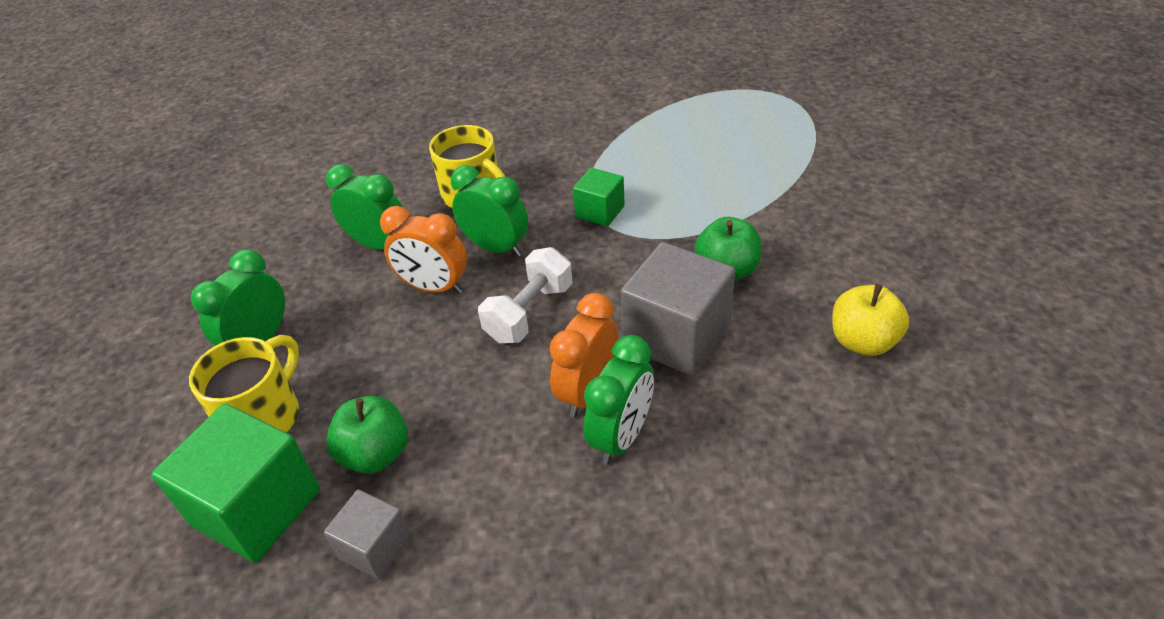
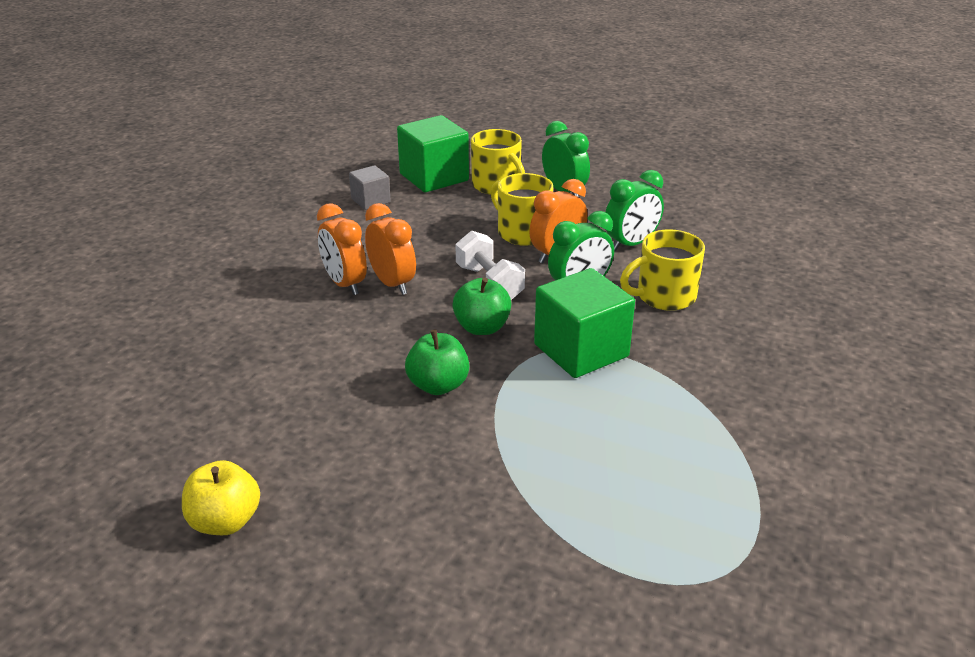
camera: 115 degrees right, 10 degrees down
(375, 454) = (430, 210): green apple -> green apple (482, 327)
(395, 335) = (522, 232): none -> yellow mug
(600, 212) = (581, 350): green cube -> green cube, size x1.83
(621, 437) = (344, 284): green clock -> orange clock
(676, 336) = (397, 333): grey cube -> none
(863, 341) = (291, 415): yellow apple -> yellow apple (225, 521)

